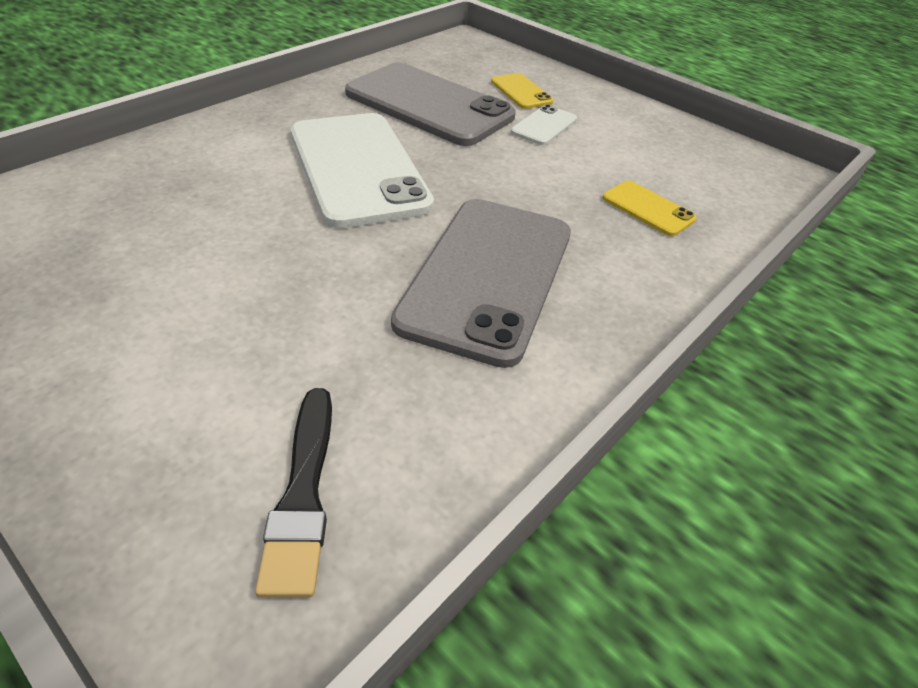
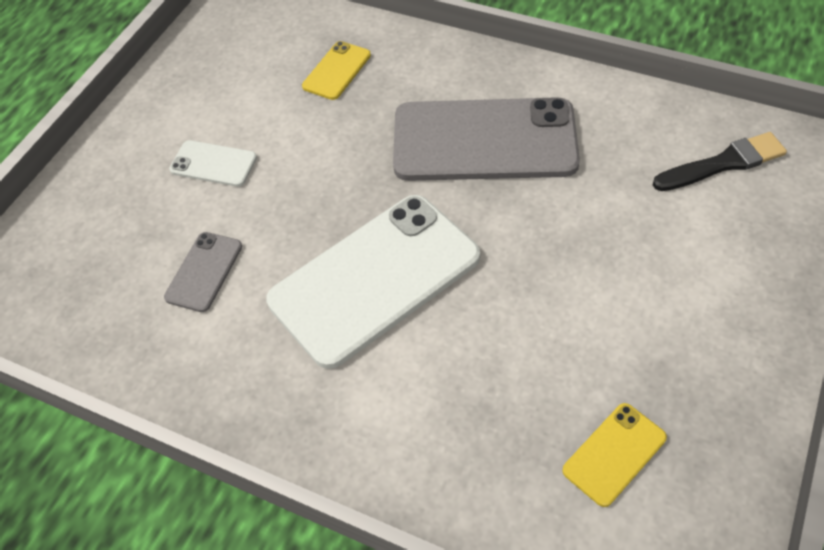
camera: 100 degrees left, 10 degrees up
(429, 105) = (204, 272): grey phone -> grey phone, size x0.45
(521, 91) = (134, 201): yellow phone -> yellow phone (614, 454)

